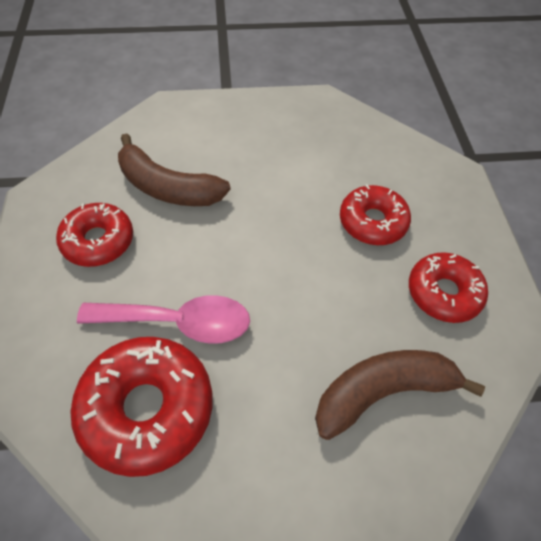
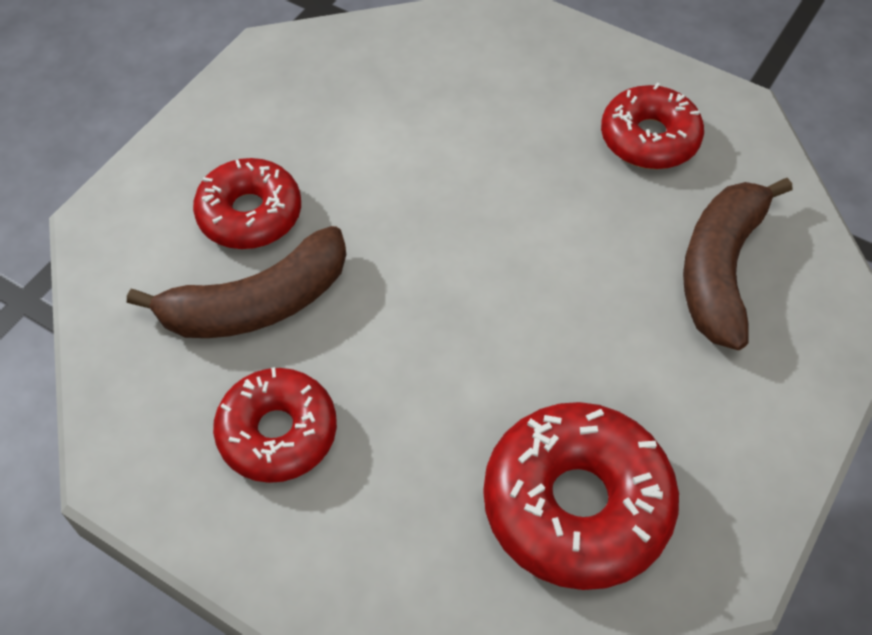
camera: 50 degrees left, 0 degrees up
(178, 322) = (485, 408): pink spoon -> none
(372, 222) = (506, 133): red donut -> red donut (250, 214)

